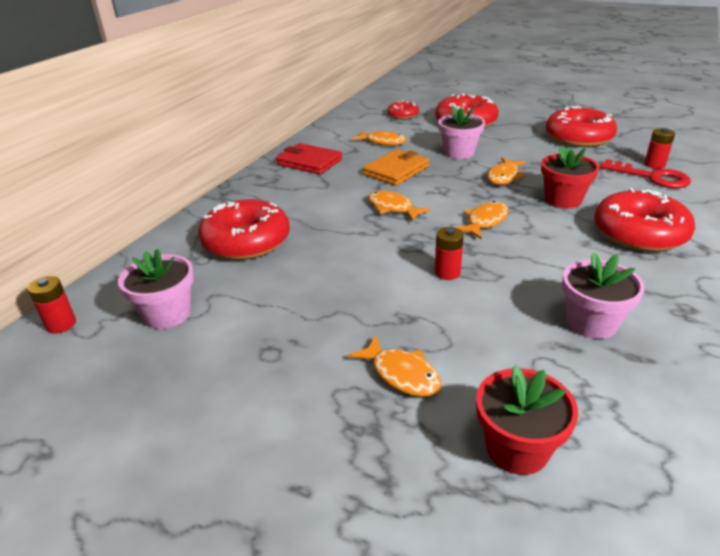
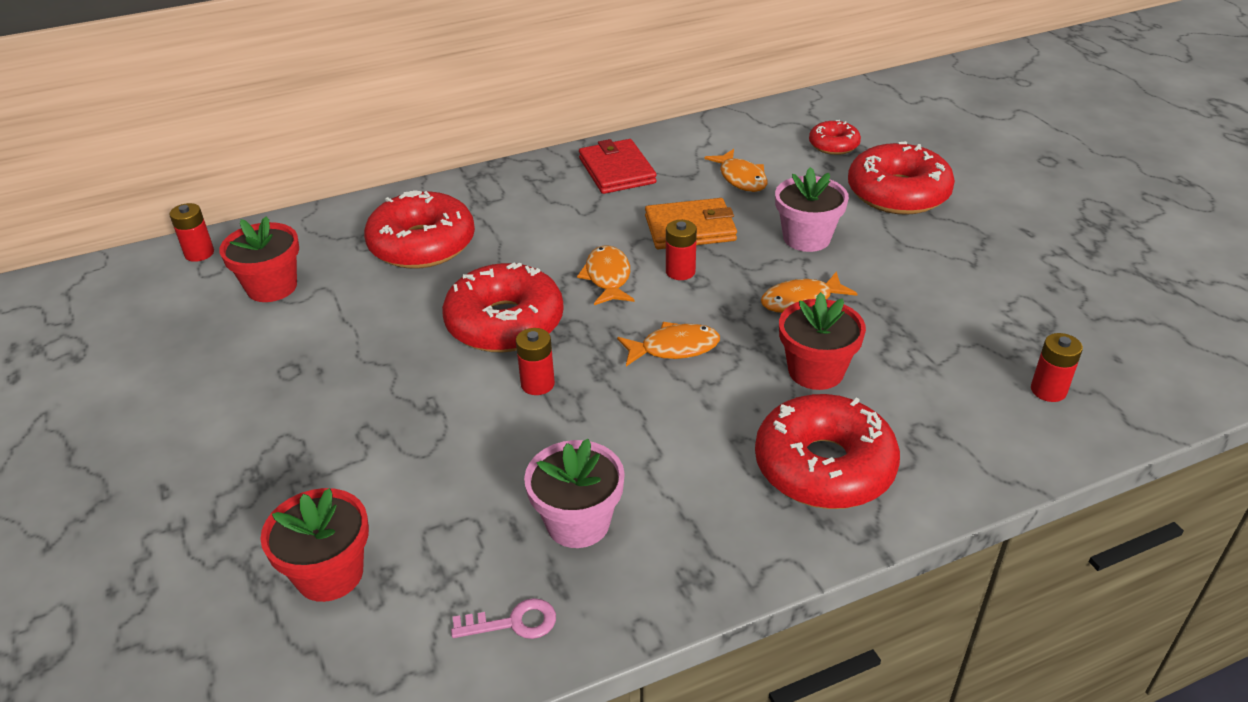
camera: 40 degrees right, 5 degrees up
(167, 314) = (272, 287): pink flower pot -> red flower pot
(401, 374) = (348, 454): orange fish -> none
(425, 189) = (680, 271): none -> red battery
(578, 138) = (1017, 292): red donut -> red donut (505, 323)
(651, 177) = (1003, 405): red key -> none
(657, 392) = (513, 623): none -> pink key

